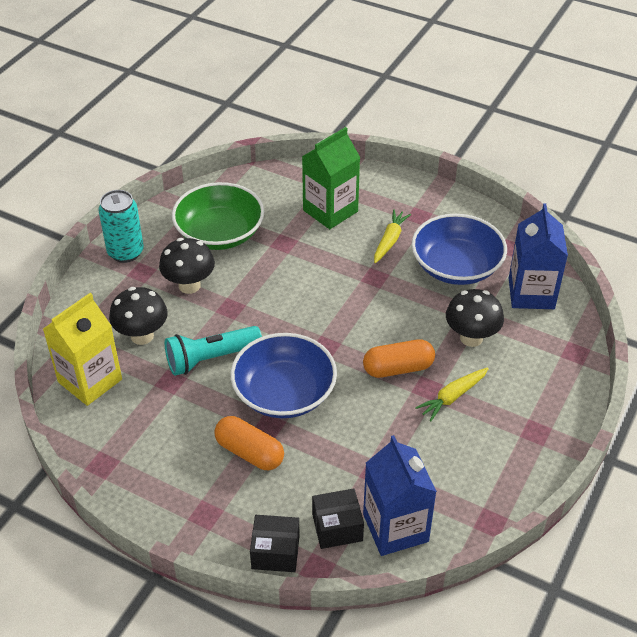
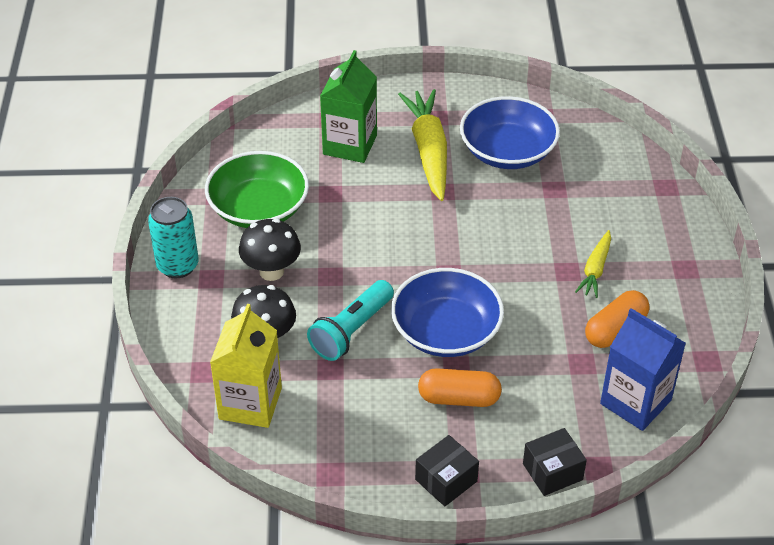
camera: 30 degrees left, 0 degrees up
(337, 527) = (587, 425): black box -> black box (446, 480)
(390, 240) = (429, 151): yellow carrot -> yellow carrot, size x1.87
(398, 368) = (529, 265): orange capsule -> orange capsule (615, 329)
(471, 338) = (570, 211): black mushroom -> none
(531, 293) = (590, 150): blue carton -> none

